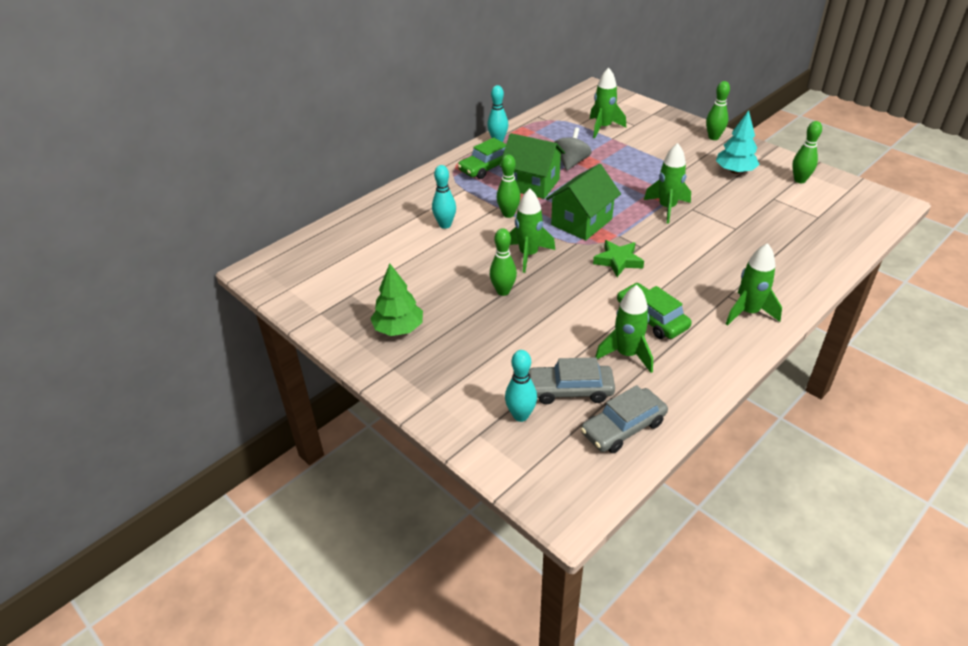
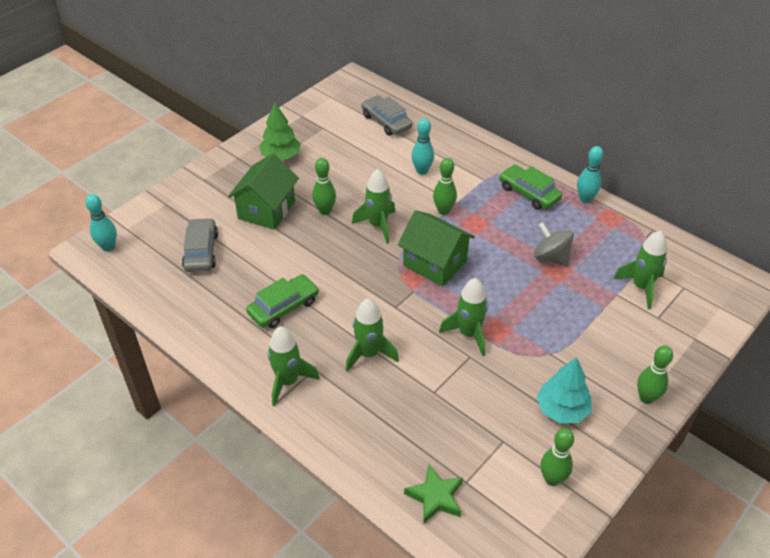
camera: 85 degrees right, 5 degrees up
(520, 415) = (179, 224): turquoise bowling pin -> turquoise bowling pin (108, 247)
(532, 184) = (501, 226): green house -> green house (266, 210)
(571, 162) = (551, 257): grey spinning top -> grey spinning top turned 150 degrees counterclockwise
(618, 261) = (370, 288): green star -> green star (435, 497)
(623, 427) = (157, 281): grey car -> grey car (386, 121)
(626, 354) = (238, 287): green rocket -> green rocket (369, 354)

